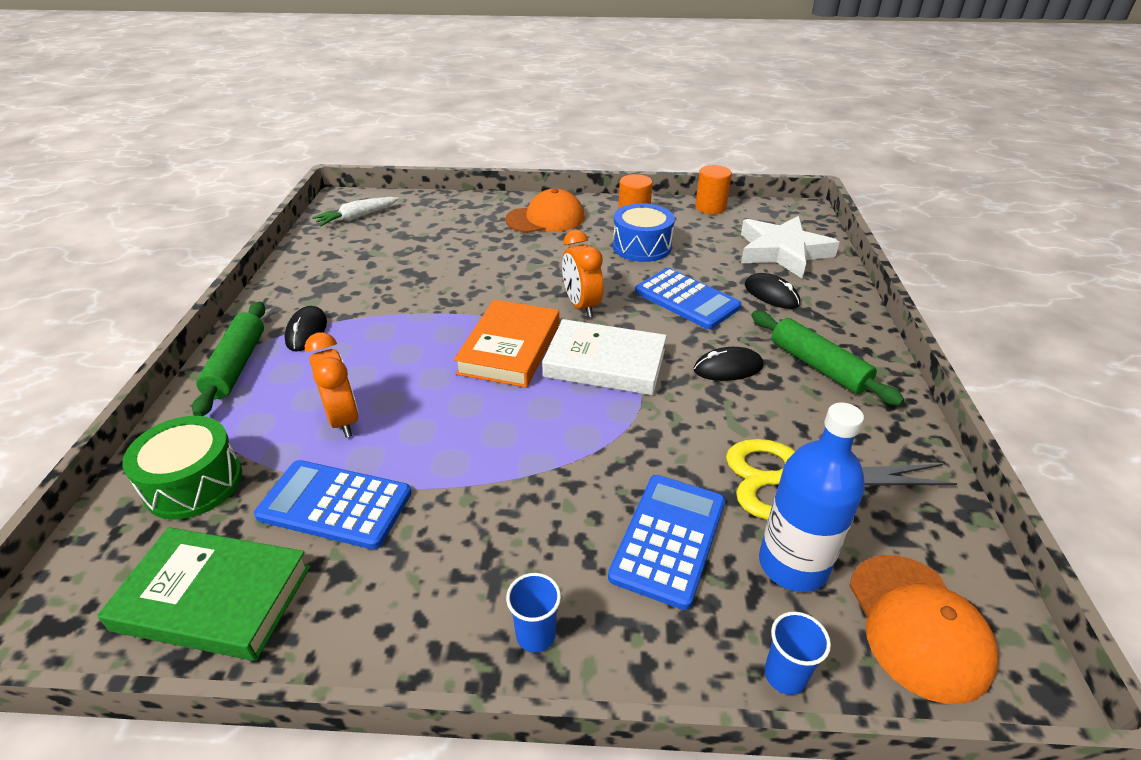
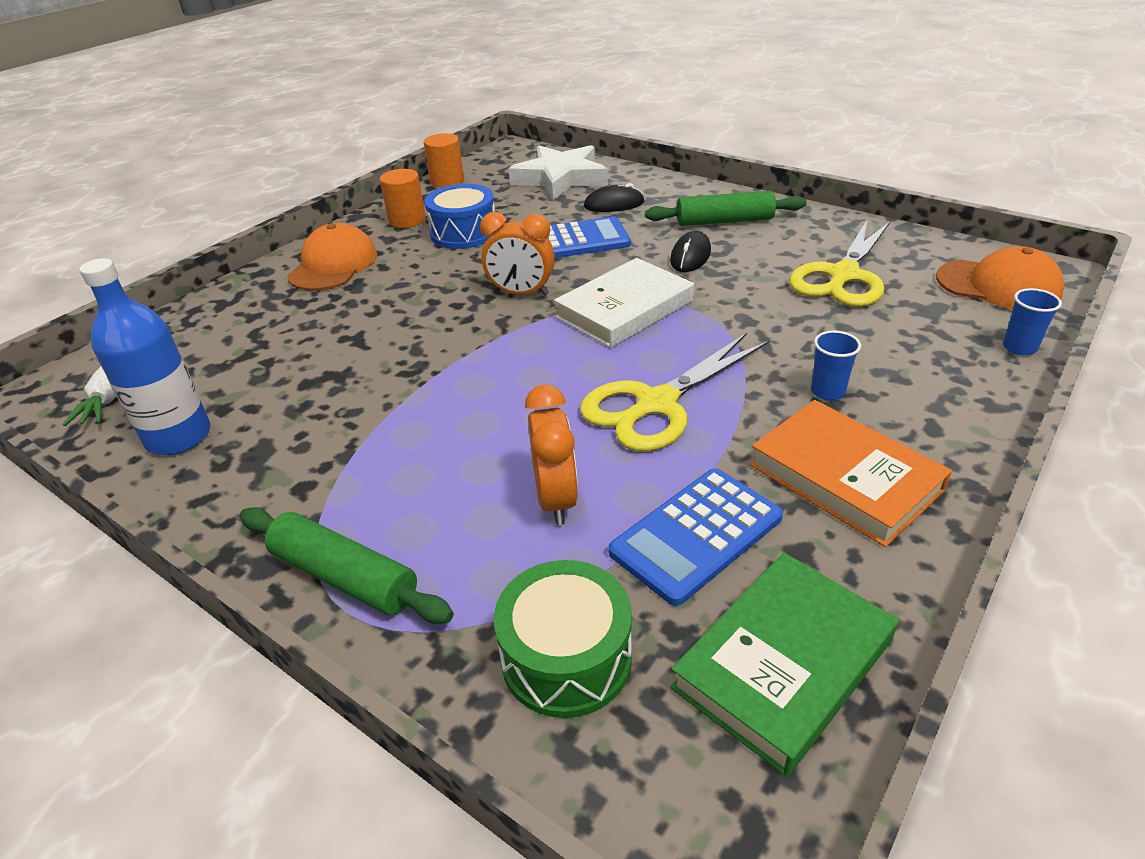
camera: 55 degrees left, 0 degrees up
(306, 332) = (340, 495): black mouse -> none
(343, 420) = (555, 499): orange clock -> orange clock turned 75 degrees clockwise
(483, 427) = (656, 404): none -> yellow scissors
(510, 348) = (545, 354): orange book -> orange book (844, 477)
(536, 635) = (937, 447): blue cup -> blue cup (827, 392)
(669, 539) = (869, 350): blue calculator -> none
(793, 564) = (924, 308): blue bottle -> blue bottle (178, 437)

